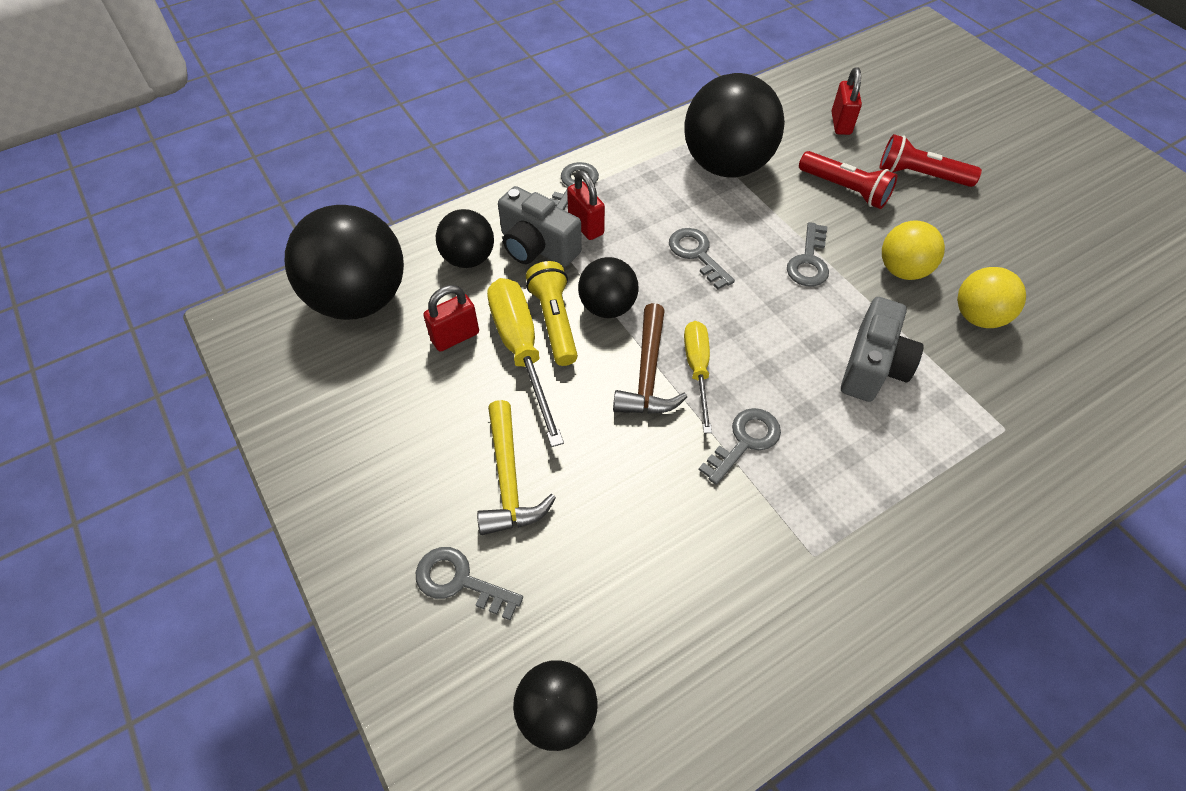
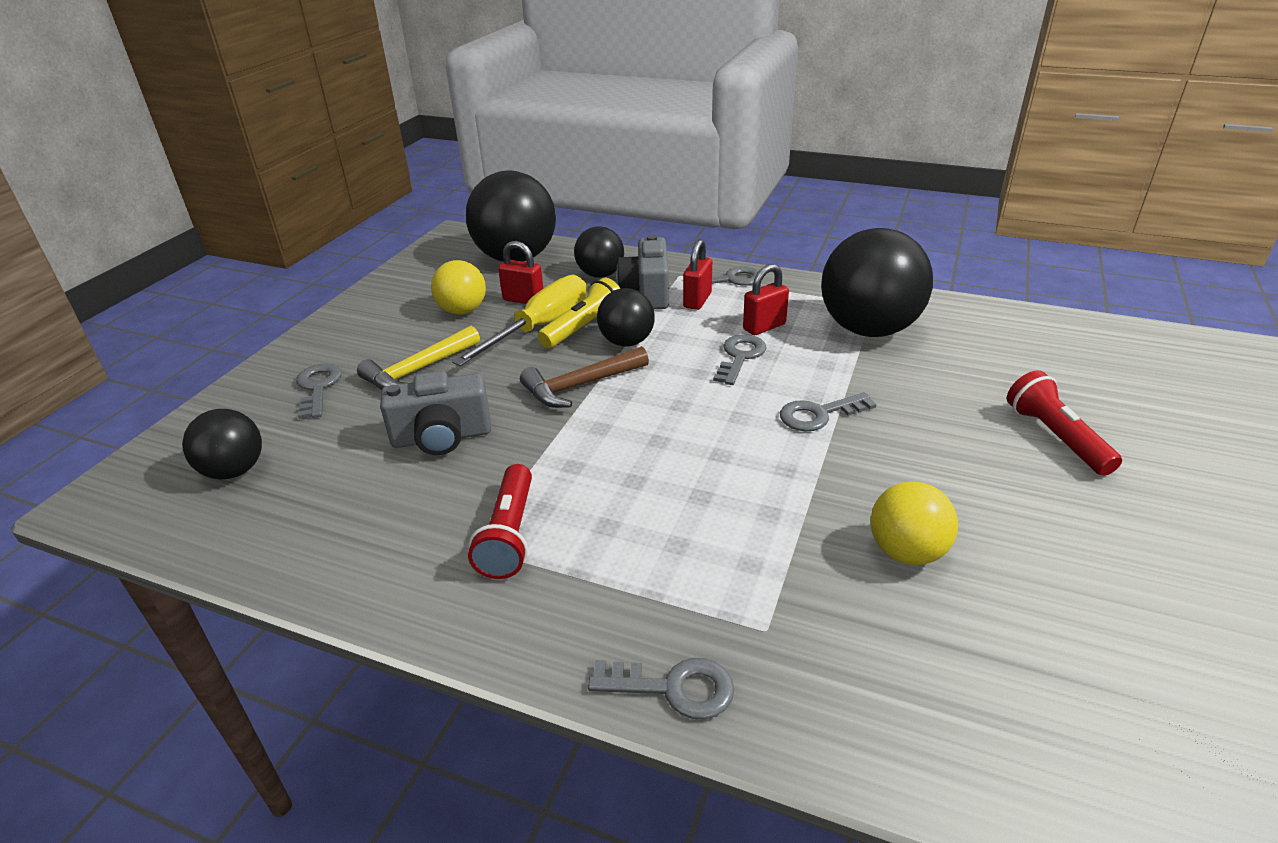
camera: 55 degrees right, 20 degrees down
(697, 370) = (612, 406): yellow screwdriver -> none
(745, 441) = (562, 459): grey key -> grey key (674, 688)
(841, 123) = (1037, 363): red padlock -> red padlock (764, 327)
(845, 189) = (949, 399): red flashlight -> red flashlight (509, 535)
(873, 366) = (736, 501): grey camera -> grey camera (442, 437)
(902, 270) = (895, 474): yellow ball -> yellow ball (462, 311)

